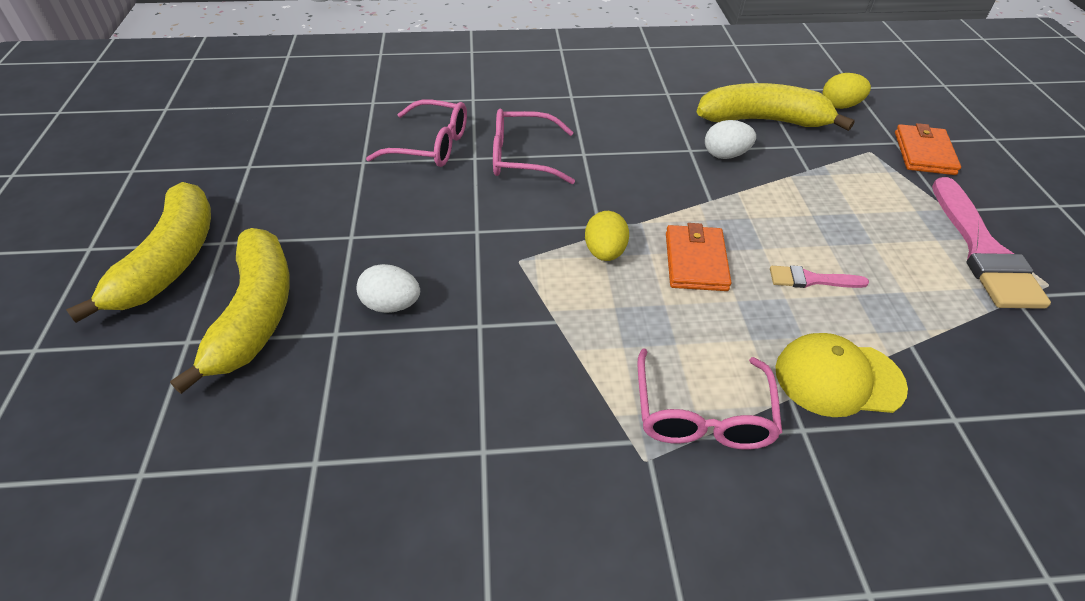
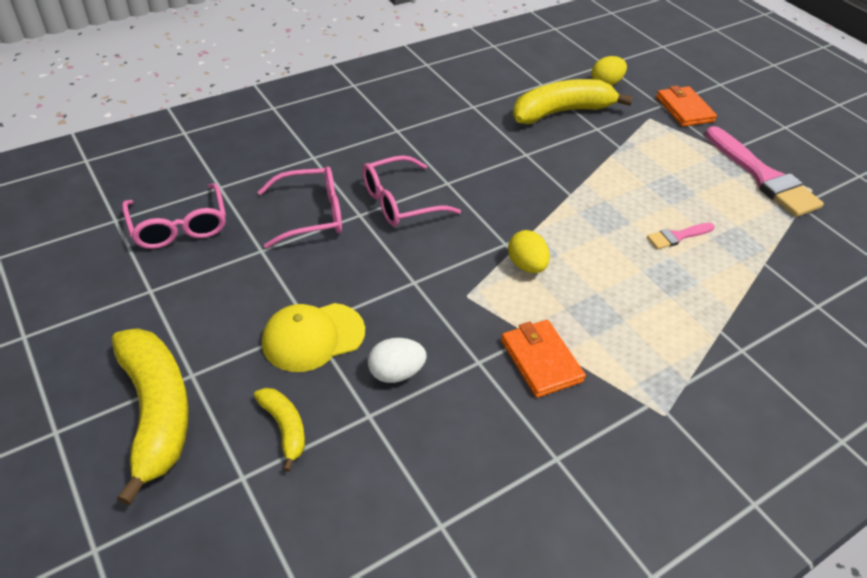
camera: 30 degrees left, 0 degrees up
(255, 314) = (284, 428): yellow banana -> yellow banana, size x0.49
(695, 261) = (594, 249): orange wallet -> orange wallet (541, 360)
(702, 414) = (677, 366): pink glasses -> pink glasses (179, 226)
(725, 155) = (554, 151): white egg -> none
(838, 378) = (739, 304): yellow cap -> yellow cap (313, 337)

